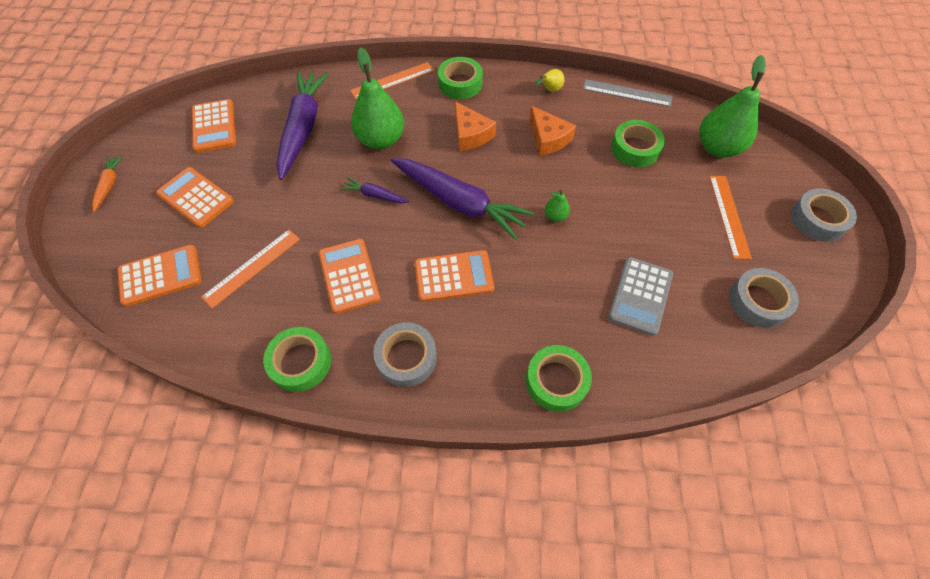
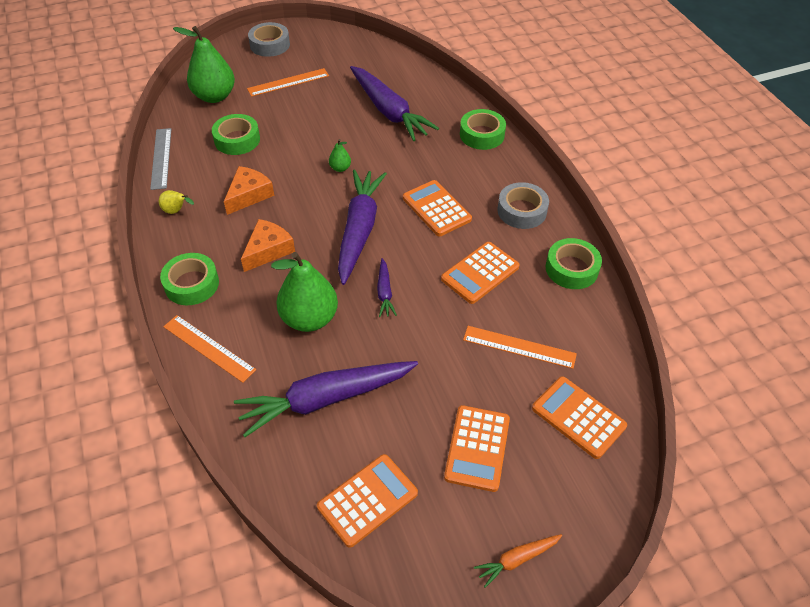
camera: 115 degrees left, 10 degrees down
(640, 296) = (389, 111): grey calculator -> purple carrot
(758, 301) = (359, 62): grey tape -> none

